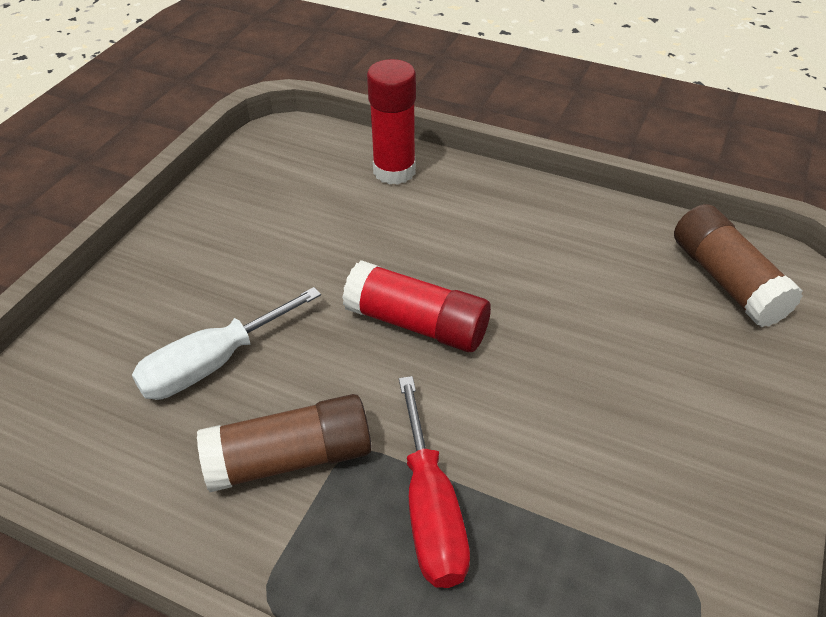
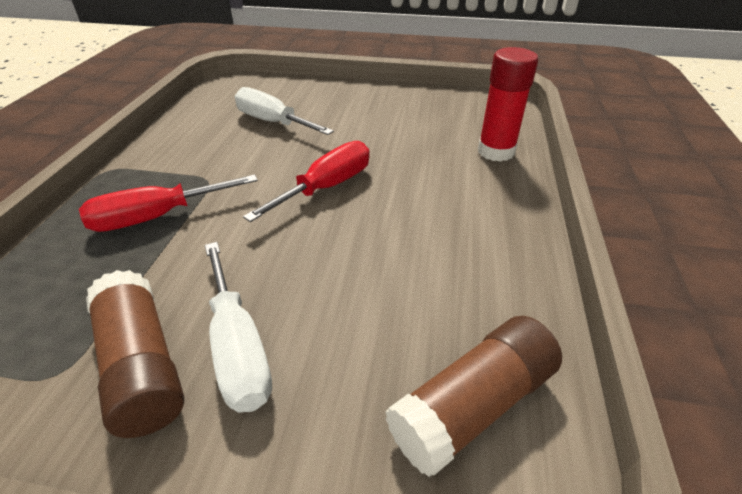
camera: 75 degrees right, 5 degrees down
(290, 458) = (202, 159): brown glue stick -> brown glue stick (142, 365)
(417, 324) = (326, 187): red glue stick -> red screwdriver
(666, 422) = (238, 347): none -> white screwdriver

